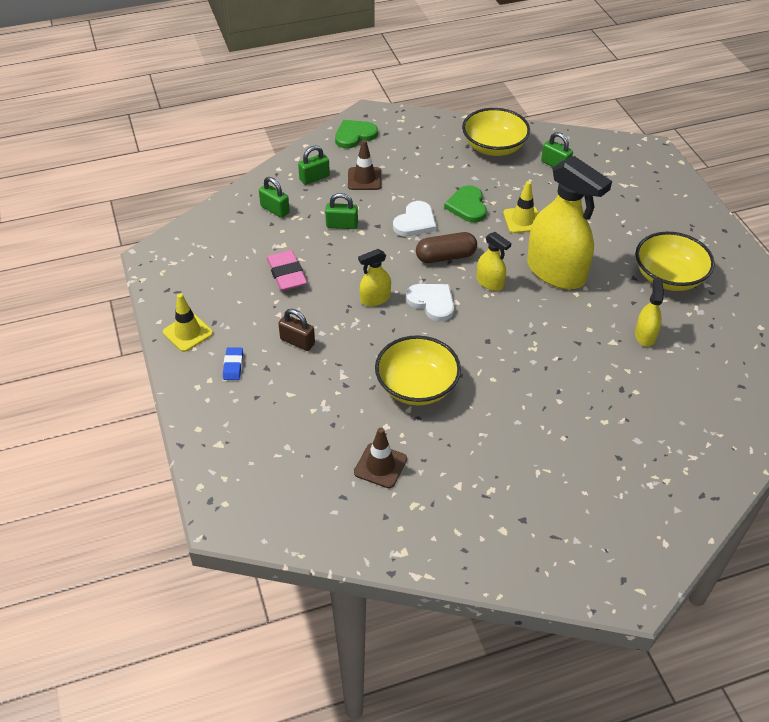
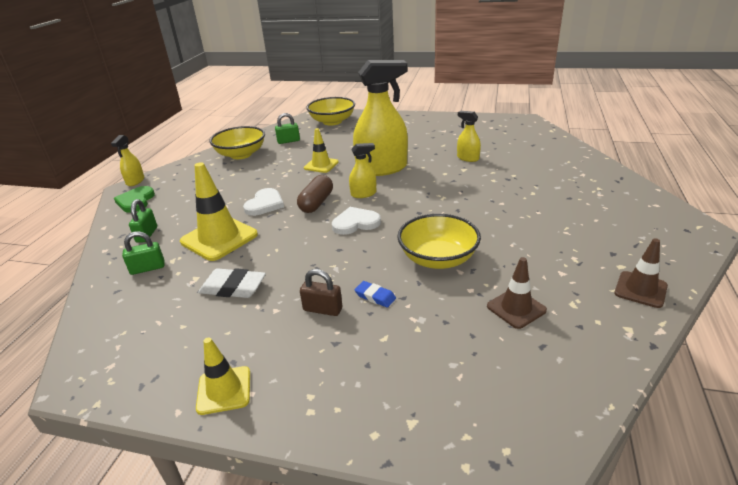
camera: 55 degrees left, 15 degrees down
(233, 366) = (309, 368): blue eraser -> blue eraser (375, 296)
(286, 274) = (233, 288): pink eraser -> white eraser
(297, 341) = (322, 309): brown padlock -> brown padlock turned 45 degrees clockwise
(342, 225) = (219, 238): green padlock -> yellow traffic cone
(364, 179) = (187, 211): brown traffic cone -> brown traffic cone (640, 289)
(375, 299) = (321, 248): yellow spray bottle -> yellow spray bottle (135, 181)
(415, 222) = (265, 204): white heart -> white heart turned 45 degrees clockwise
(467, 206) = (280, 180): green heart -> none
(668, 277) = (426, 138): yellow bowl -> yellow bowl (332, 121)

